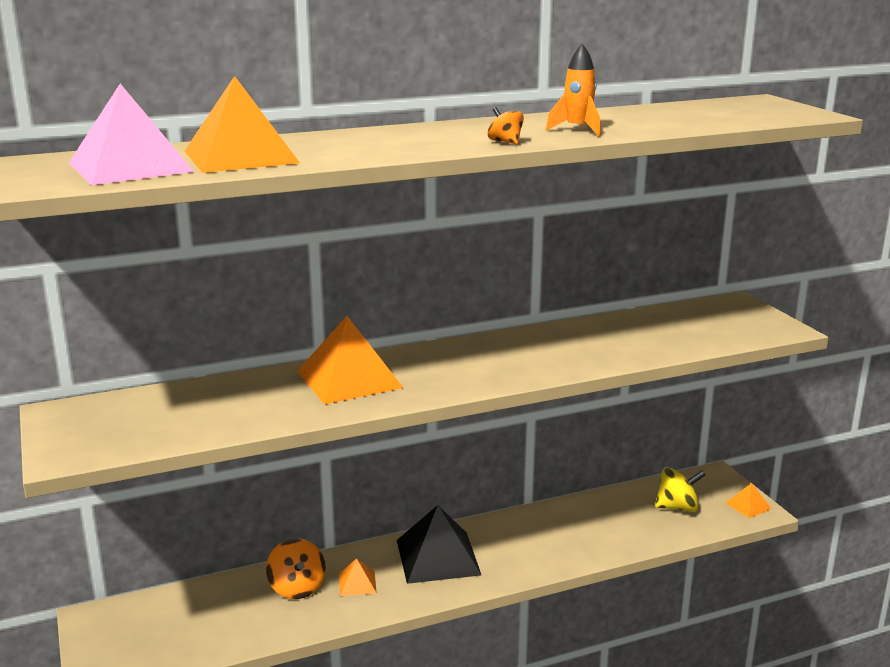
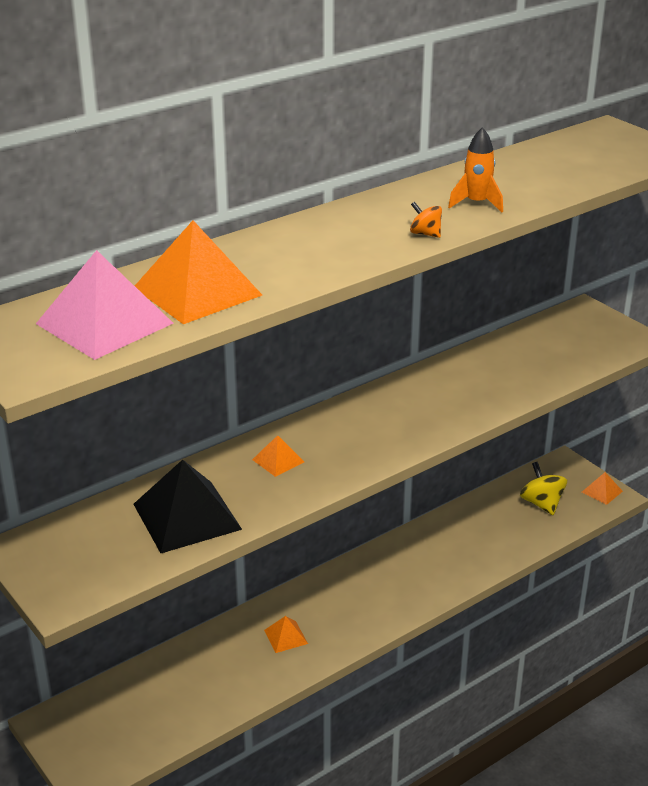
camera: 15 degrees left, 10 degrees up
(297, 588) = (231, 652): orange spinning top -> none
(349, 379) = (278, 460): orange pyramid -> orange pyramid, size x0.47
(438, 557) = (348, 595): black pyramid -> black pyramid (187, 516)
(677, 507) = (541, 504): yellow spinning top -> yellow spinning top turned 90 degrees counterclockwise

